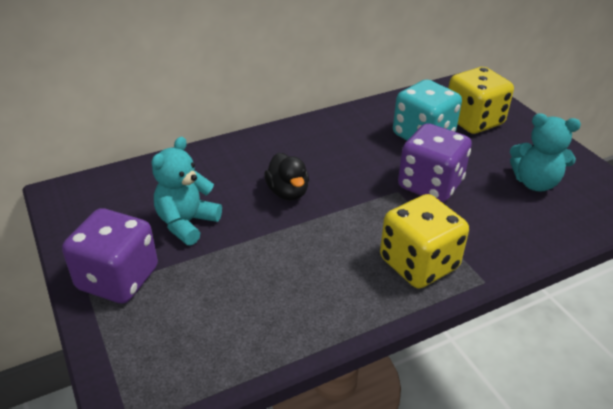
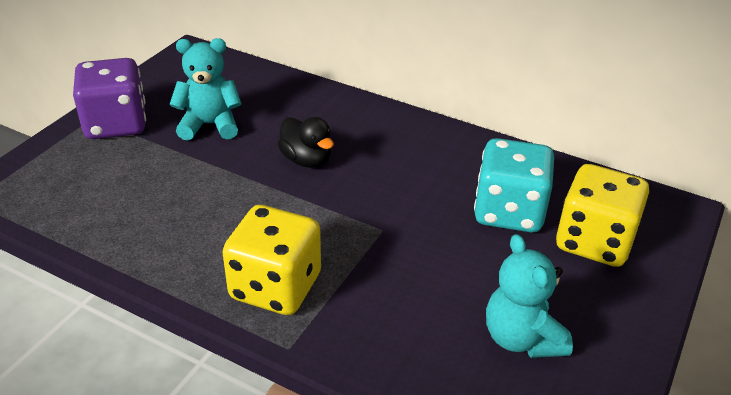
camera: 55 degrees right, 0 degrees up
(288, 192) = (306, 160): black duck -> black duck turned 75 degrees counterclockwise
(430, 185) = (419, 249): purple dice -> none

